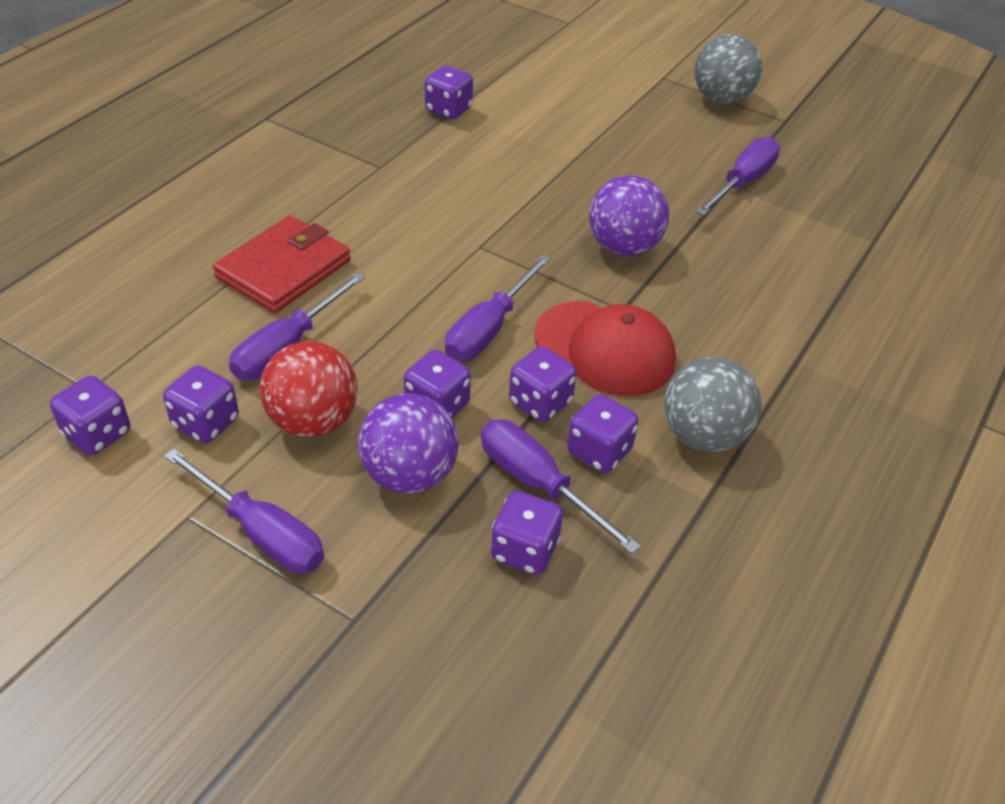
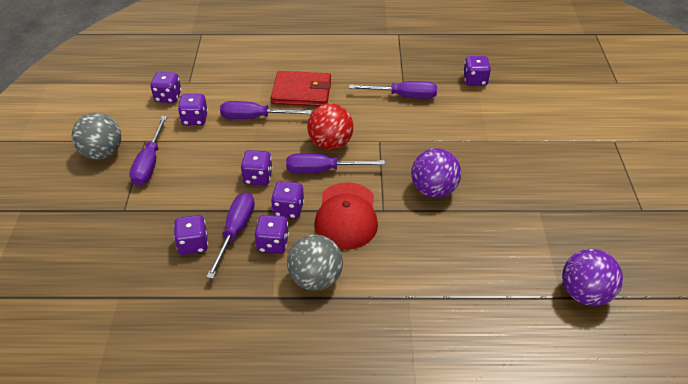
camera: 60 degrees right, 0 degrees up
(313, 421) = (219, 146): red ball -> red ball (330, 143)
(409, 475) = (210, 188): purple ball -> purple ball (584, 293)
(721, 98) = (626, 173): grey ball -> grey ball (102, 153)
(742, 182) = (549, 214): purple screwdriver -> purple screwdriver (403, 96)

